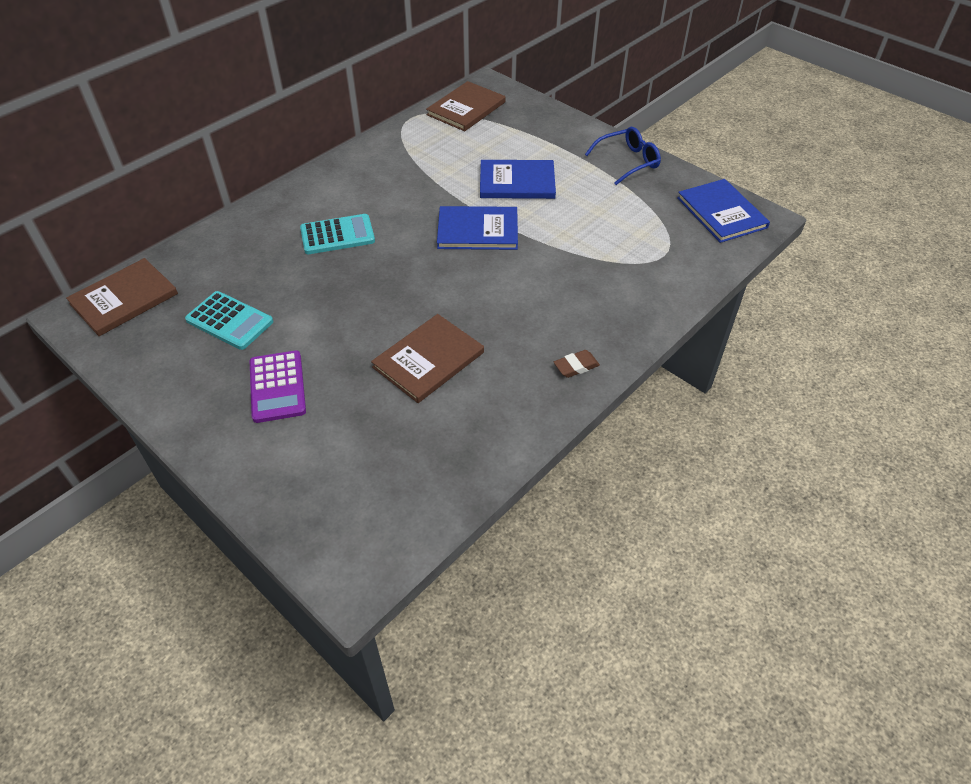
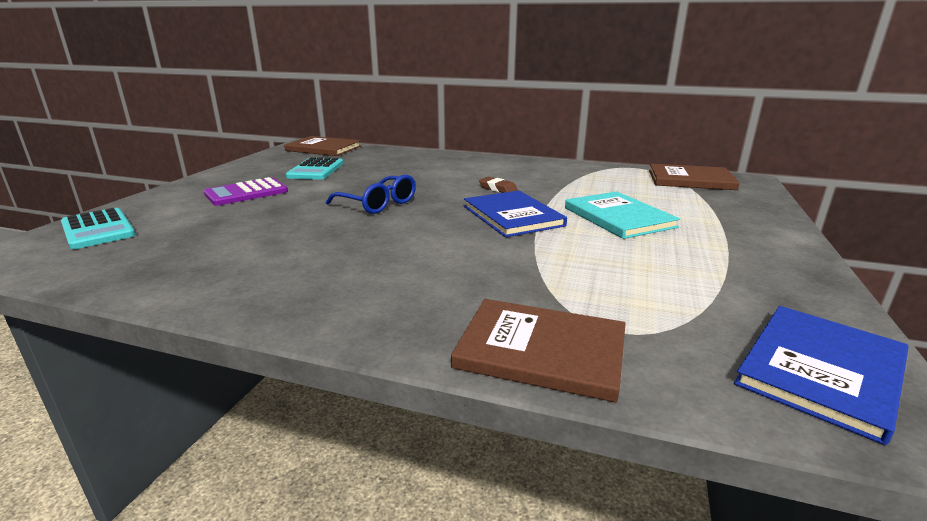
camera: 65 degrees right, 25 degrees down
(337, 235) = (442, 176): turquoise calculator -> turquoise calculator (98, 229)
(428, 360) = (298, 232): brown book -> brown book (541, 350)
(517, 182) = (618, 217): blue book -> turquoise book
(576, 366) = (319, 307): brown eraser -> brown eraser (498, 188)
(627, 162) = (779, 266): blue glasses -> blue glasses (377, 204)

